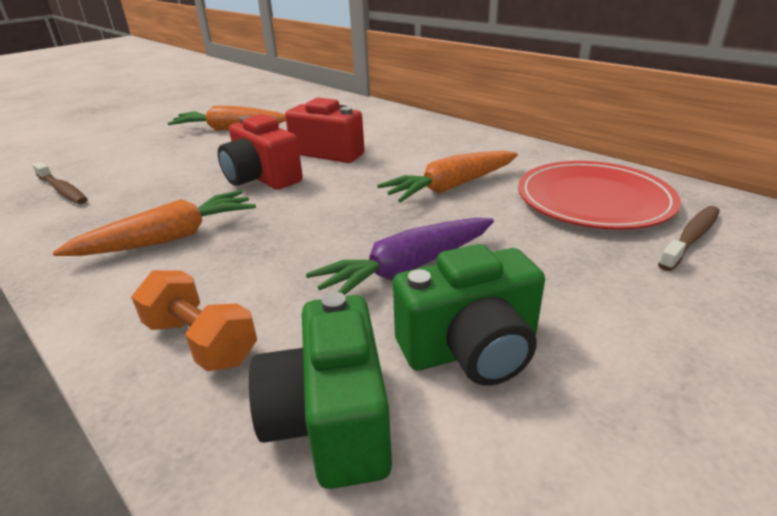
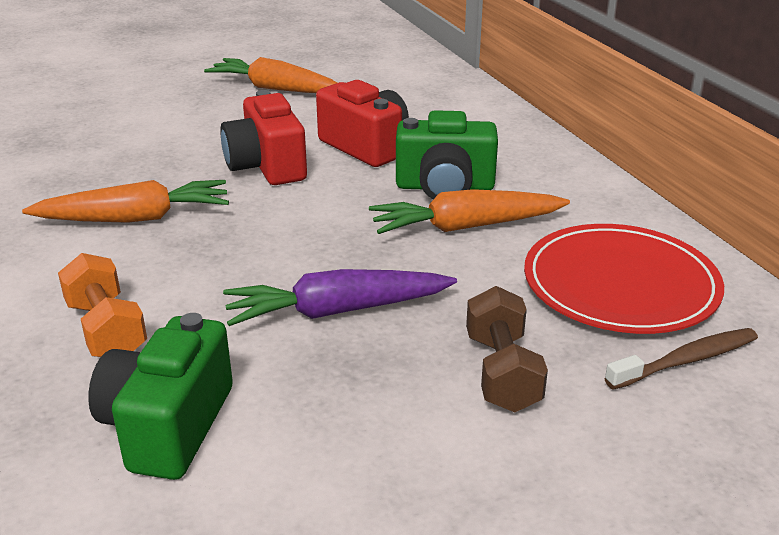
camera: 20 degrees right, 0 degrees up
(62, 190) = (65, 136): brown toothbrush -> none
(471, 349) = (331, 405): green camera -> green camera (445, 187)
(579, 281) = (502, 372): none -> brown dumbbell

